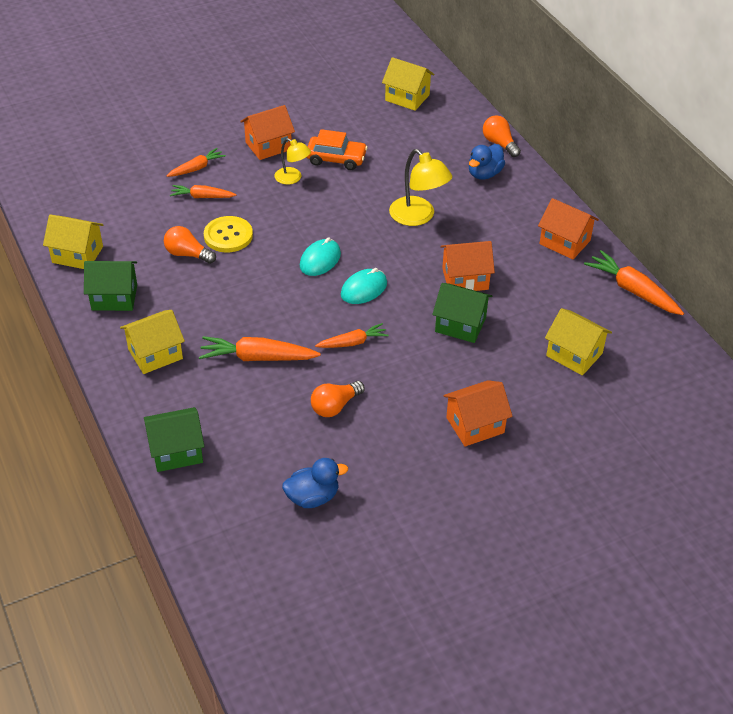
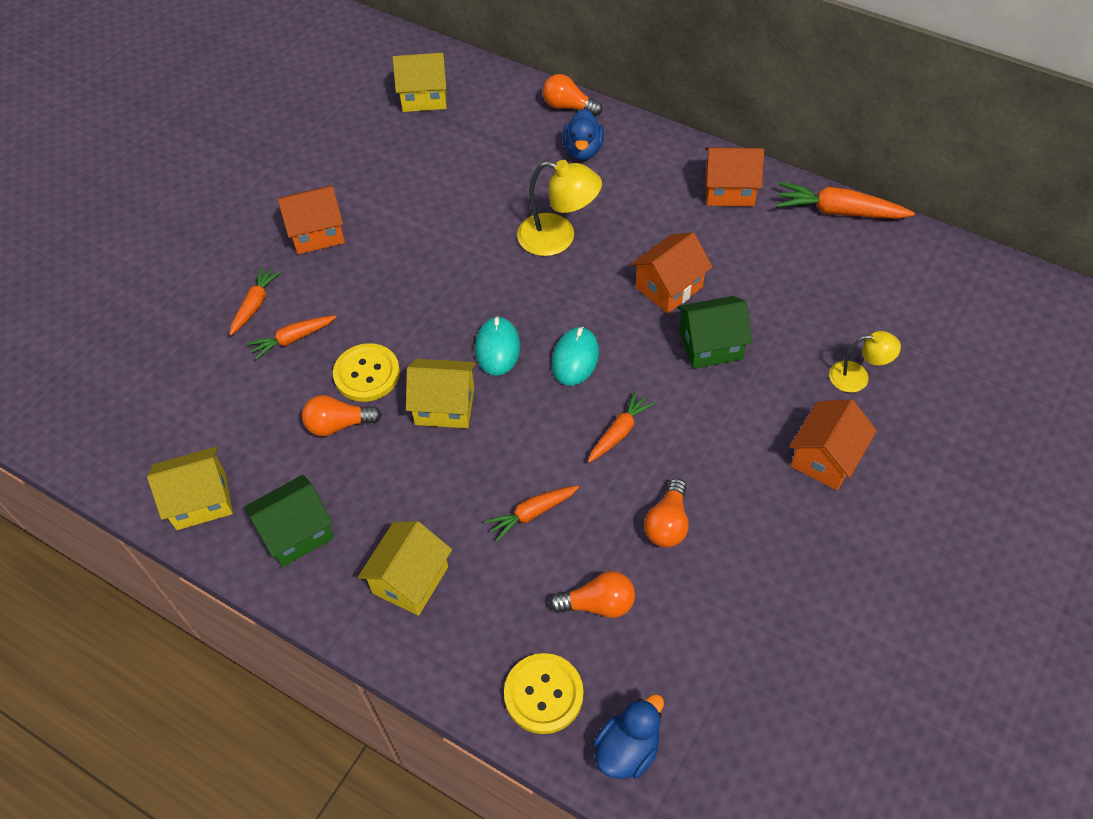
camera: 30 degrees left, 10 degrees up
(176, 451) = (543, 694): green house -> yellow button
(251, 424) = (598, 604): none -> orange light bulb
(257, 358) = (532, 513): orange carrot -> orange carrot, size x0.63
(268, 146) = (317, 233): orange house -> orange house turned 45 degrees clockwise
(293, 178) = (380, 260): yellow lamp -> yellow lamp (857, 377)
(313, 497) = (740, 654): blue duck -> blue duck (627, 749)
(336, 159) = (409, 211): orange car -> none
(574, 354) = (847, 317): yellow house -> yellow house (444, 406)

